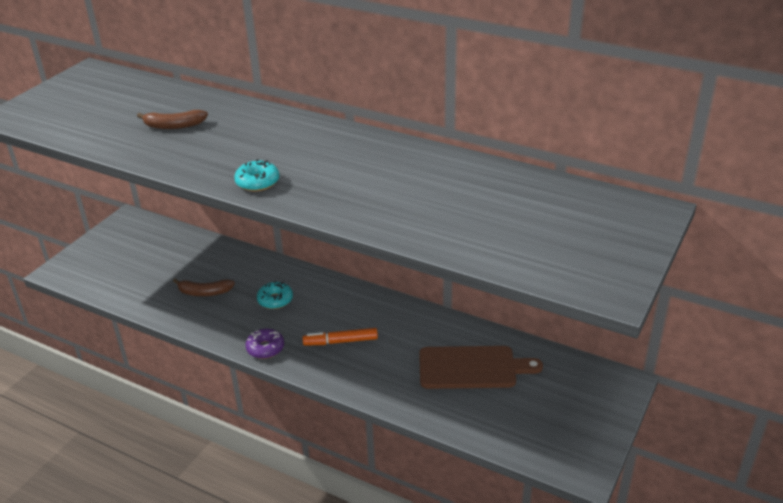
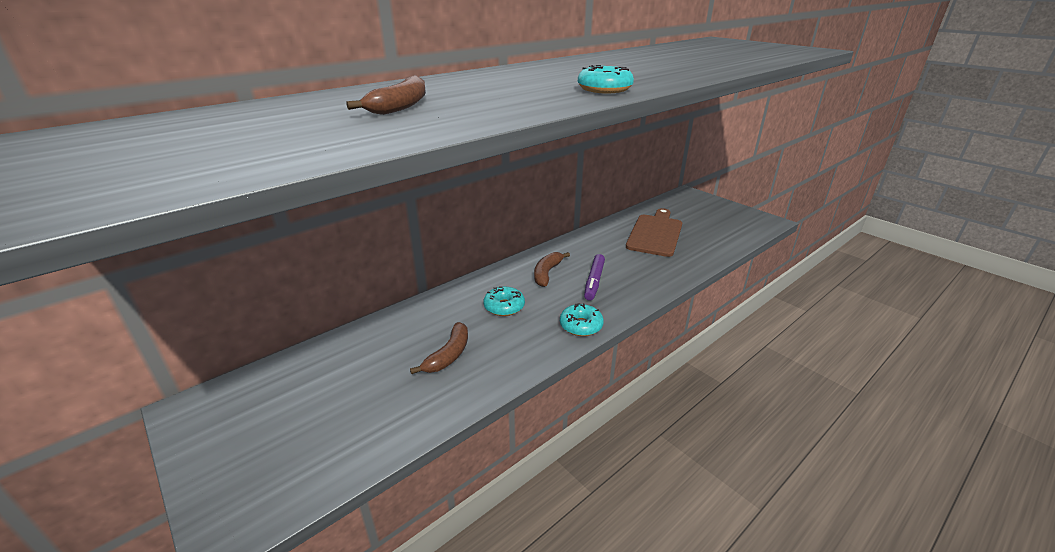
camera: 70 degrees left, 5 degrees down
(265, 348) = (581, 326): purple donut -> turquoise donut
(340, 309) = (547, 273): none -> brown banana
(340, 341) = (594, 281): orange marker -> purple marker

